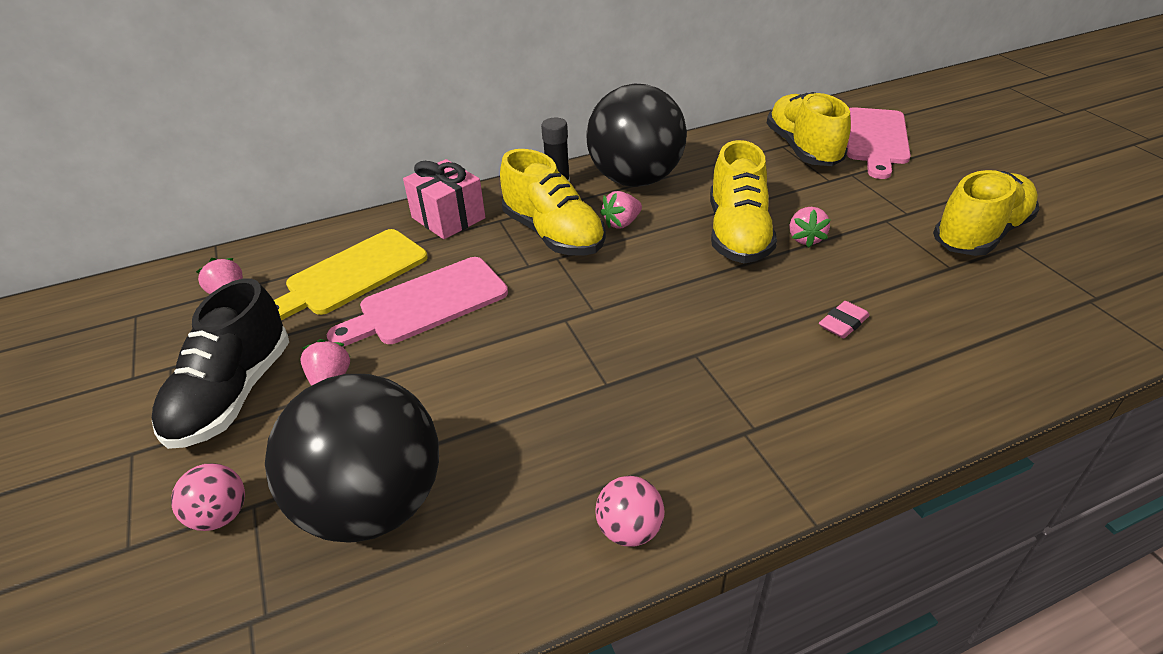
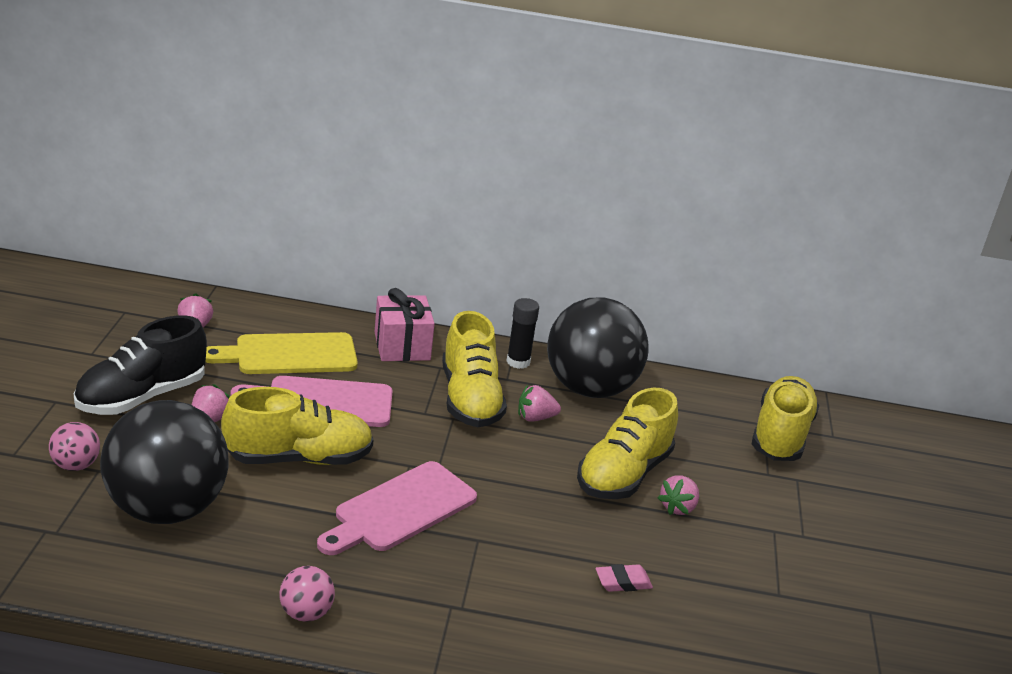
camera: 25 degrees right, 10 degrees down
(876, 139) = (867, 462): pink cutting board -> pink cutting board (401, 509)
(980, 234) = (847, 586): yellow shoe -> yellow shoe (299, 458)

